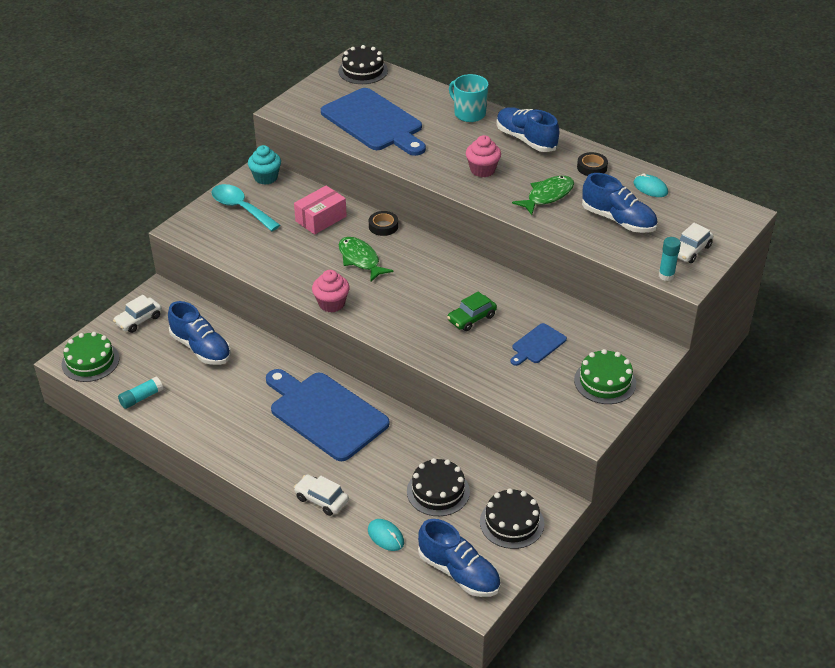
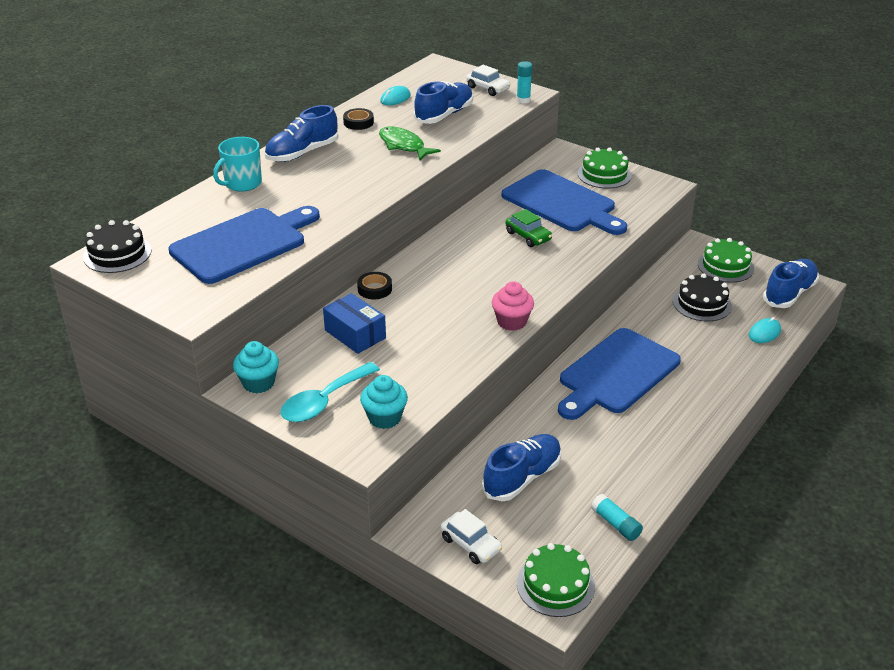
camera: 90 degrees left, 5 degrees down
(217, 237) = (384, 418): none -> turquoise cupcake
(321, 219) = (355, 334): pink box -> blue box
(321, 499) = (733, 372): white car -> none
(360, 260) = (435, 304): green fish -> none
(482, 170) = (354, 178): pink cupcake -> none
(511, 522) = (725, 266): black cake -> green cake
(537, 345) = (562, 203): blue cutting board -> blue cutting board, size x2.15

